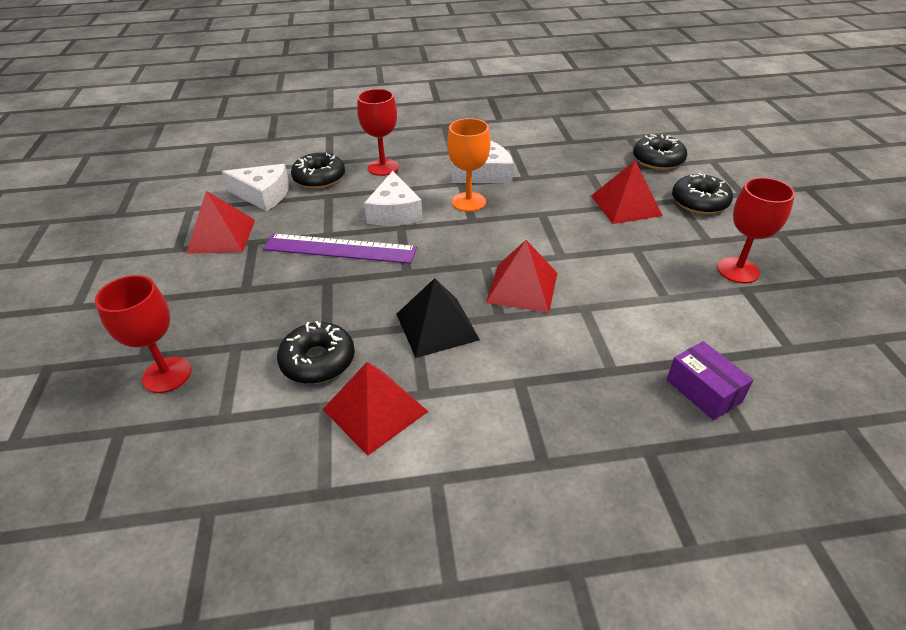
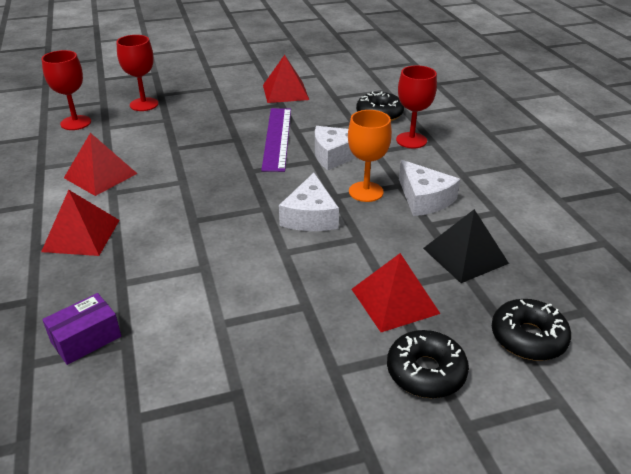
camera: 80 degrees right, 5 degrees down
(263, 195) = (344, 96): white cheese -> white cheese (310, 216)
(318, 361) = (149, 149): black donut -> none
(437, 326) = (182, 191): black pyramid -> black pyramid (465, 255)
(522, 287) = (232, 230): red pyramid -> red pyramid (81, 235)
(738, 270) = (274, 392): red goblet -> red goblet (76, 123)

